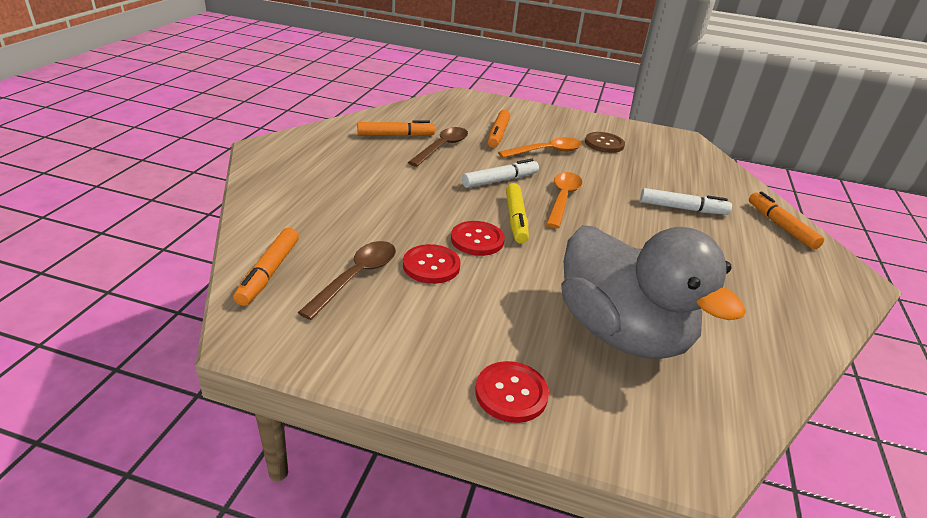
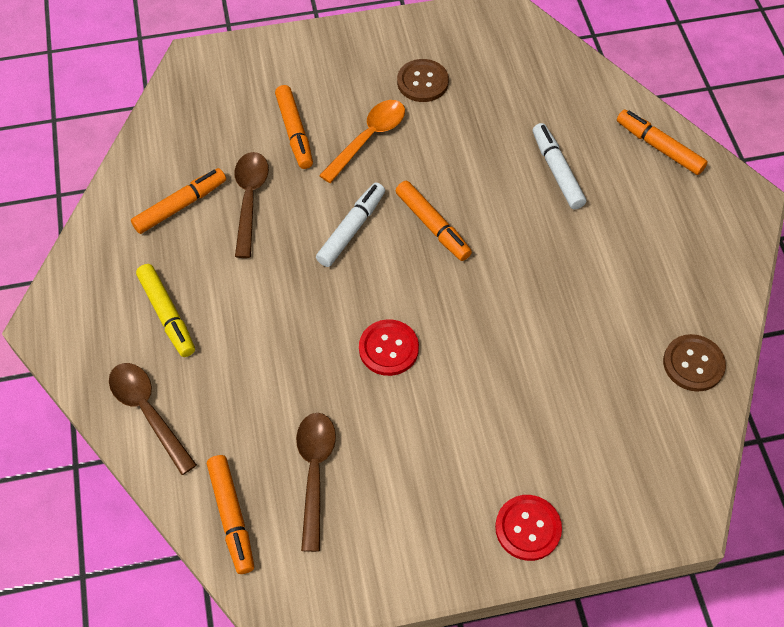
camera: 25 degrees left, 25 degrees up
(275, 202) = (148, 412): none -> brown spoon
(431, 265) = (370, 414): red button -> none
(515, 219) = (406, 291): yellow marker -> yellow marker (167, 314)
(562, 199) = (432, 225): orange spoon -> orange marker
(621, 332) = (578, 402): grey duck -> none
(682, 208) = (557, 171): white marker -> white marker turned 90 degrees counterclockwise
(756, 354) = (693, 364): none -> brown button

